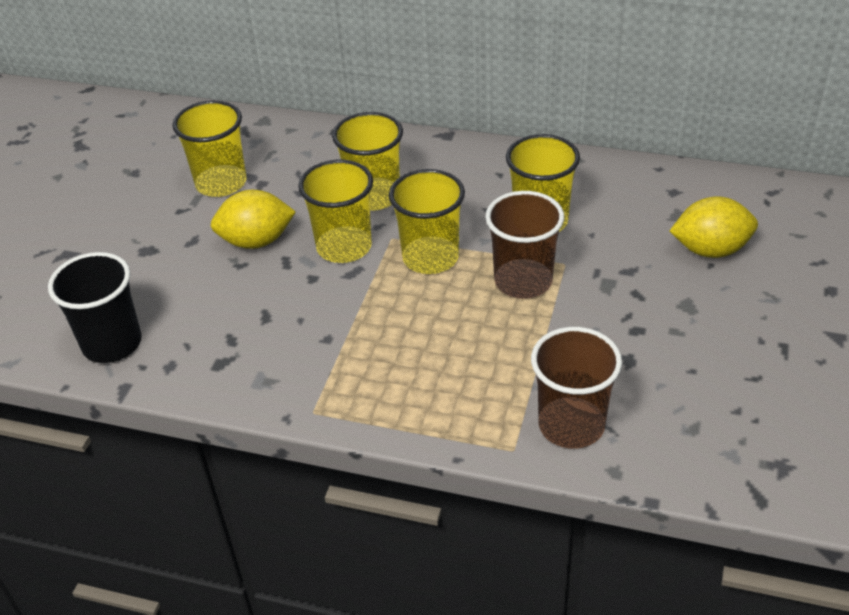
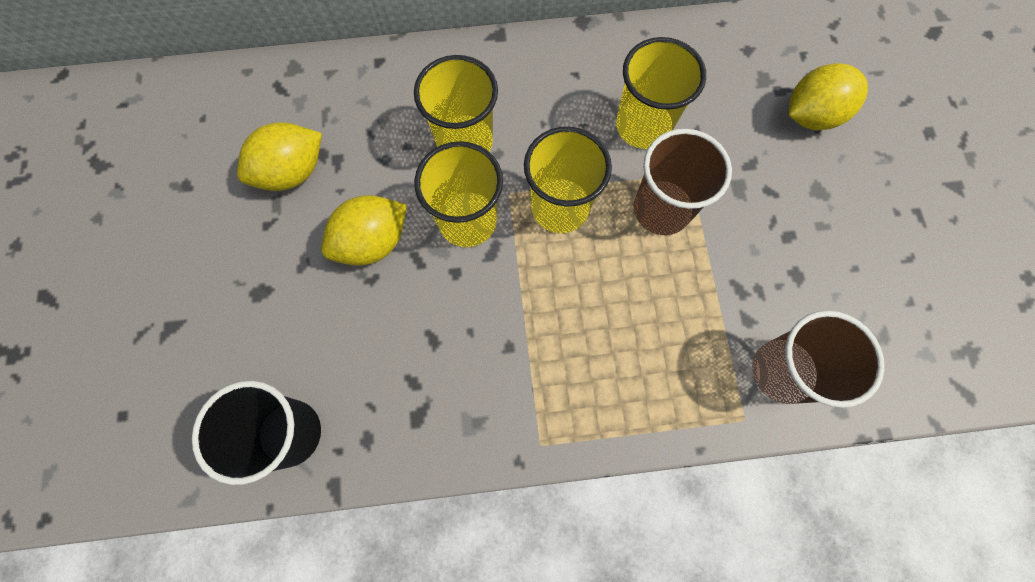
camera: 25 degrees left, 30 degrees up
(221, 183) = (292, 172): yellow cup -> yellow lemon

